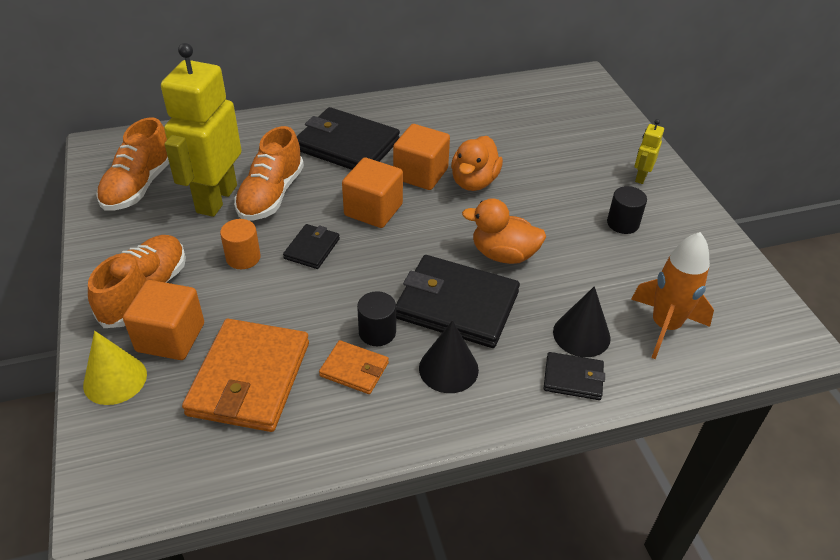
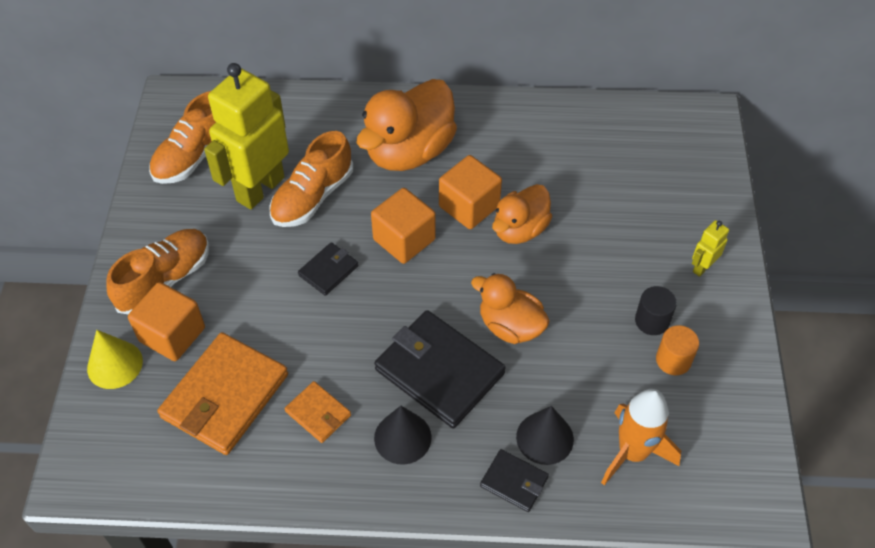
camera: 20 degrees right, 10 degrees up
(243, 258) = (262, 264): orange cylinder -> orange cylinder (673, 360)
(347, 145) = (409, 151): black wallet -> orange duck
(377, 332) = (353, 380): black cylinder -> none

